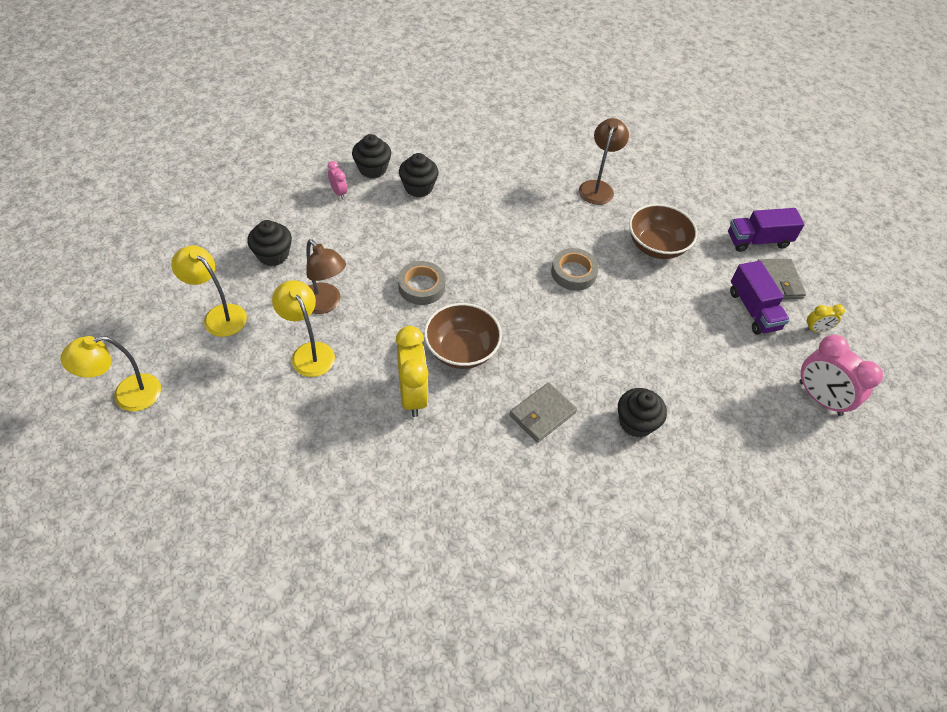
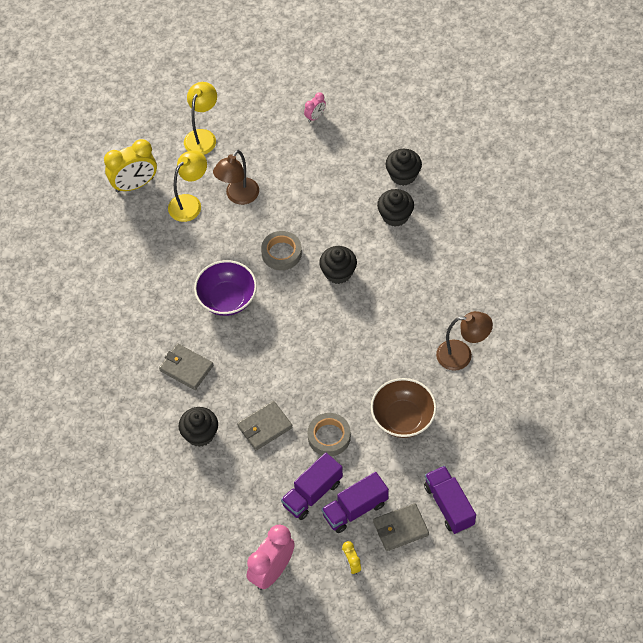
camera: 80 degrees right, 5 degrees up
(127, 395) = (117, 116): yellow lamp -> none
(273, 255) = (274, 145): black cupcake -> black cupcake (338, 273)
(339, 192) = (362, 162): pink clock -> pink clock (315, 116)
(413, 395) = (174, 280): yellow clock -> yellow clock (134, 185)
(461, 350) = (227, 299): brown bowl -> purple bowl
(573, 273) = (341, 358): grey tape -> grey tape (329, 437)
(641, 359) = (265, 427): none -> grey wallet
(730, 339) = (312, 493): none -> purple truck

